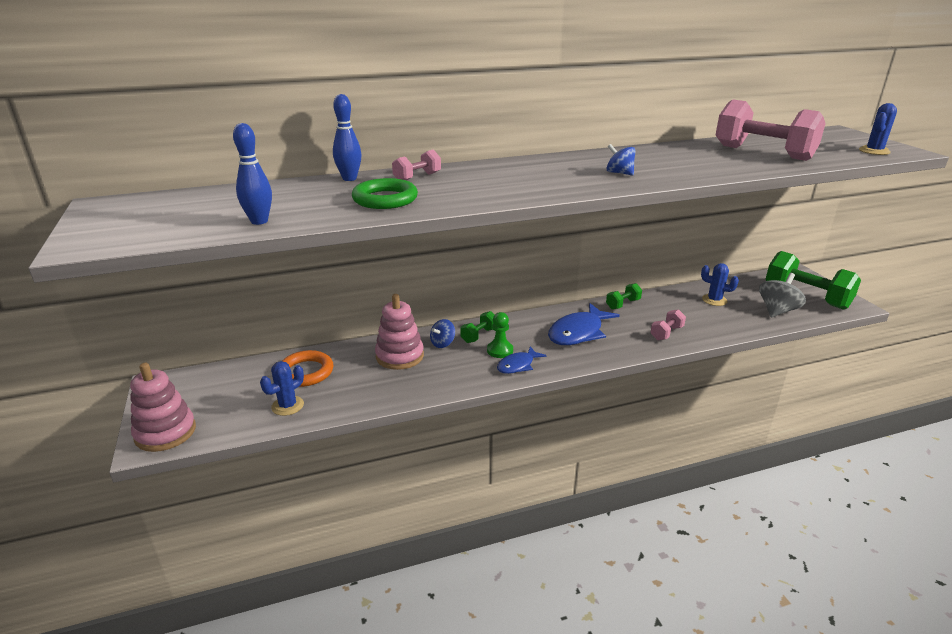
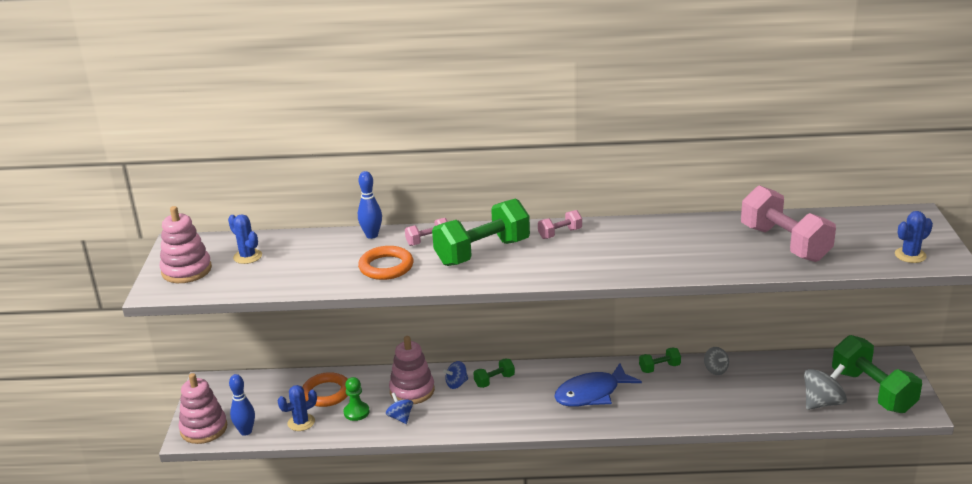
camera: 20 degrees right, 0 degrees up
(121, 224) = (186, 270): none -> pink stacking toy
(259, 221) = (281, 281): blue bowling pin -> blue bowling pin (246, 431)
(385, 199) = (386, 267): green ring -> orange ring
(484, 180) = (482, 252): none -> green dumbbell
(500, 350) = (505, 400): green pawn -> green pawn (356, 412)
(518, 365) = (512, 418): blue fish -> none
(619, 173) = (610, 257): blue spinning top -> blue spinning top (400, 417)
(666, 333) = (680, 409): pink dumbbell -> pink dumbbell (560, 234)
(670, 299) = (715, 370): none -> grey spinning top
(714, 300) = (763, 378): blue cactus -> blue cactus (247, 256)

